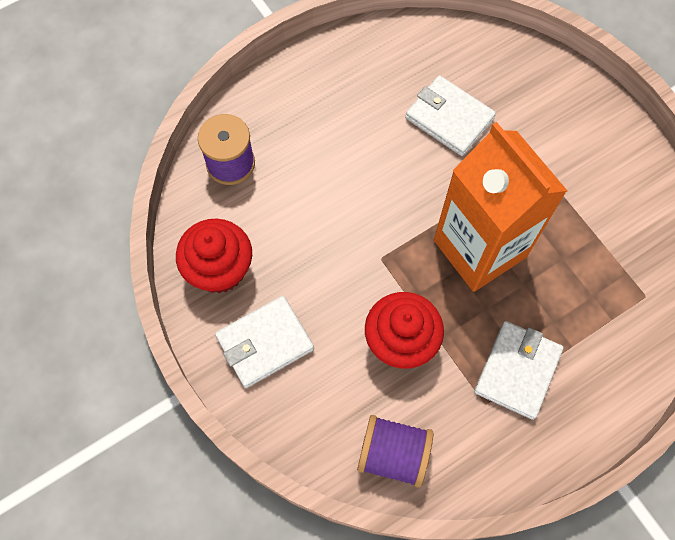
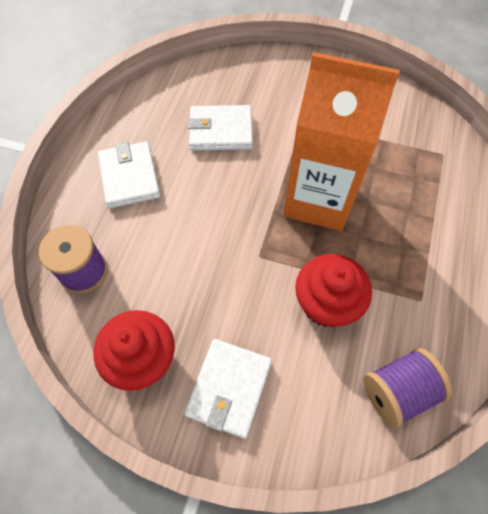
camera: 40 degrees left, 5 degrees down
(517, 371) = (418, 261): white wallet -> white wallet (129, 177)

